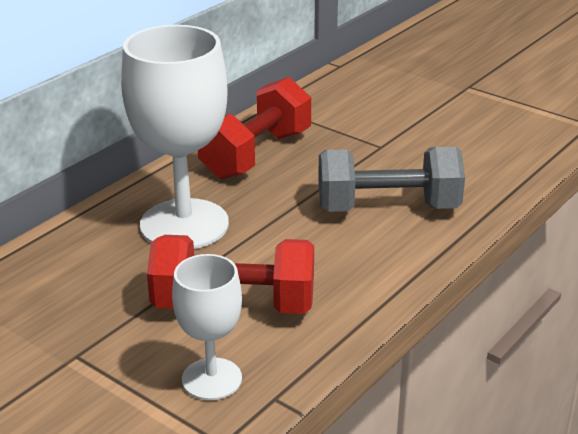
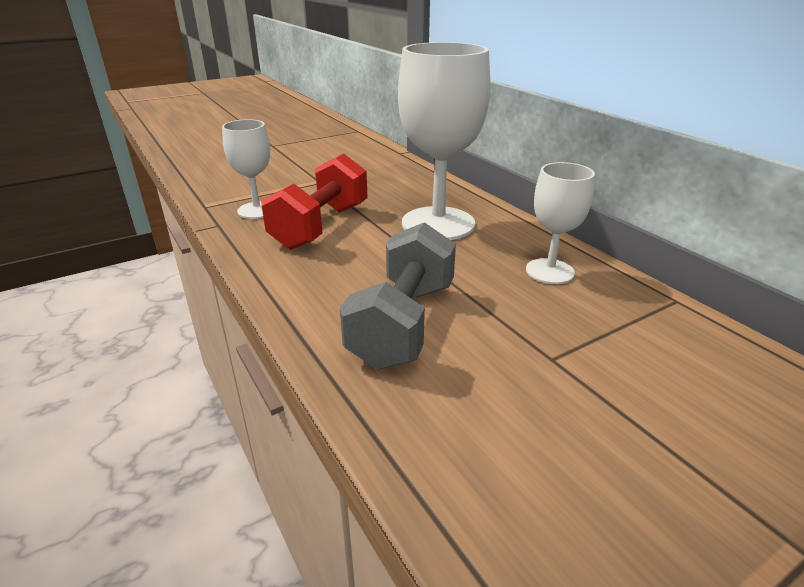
camera: 110 degrees right, 0 degrees up
(256, 154) = (549, 271): red dumbbell -> white goblet

